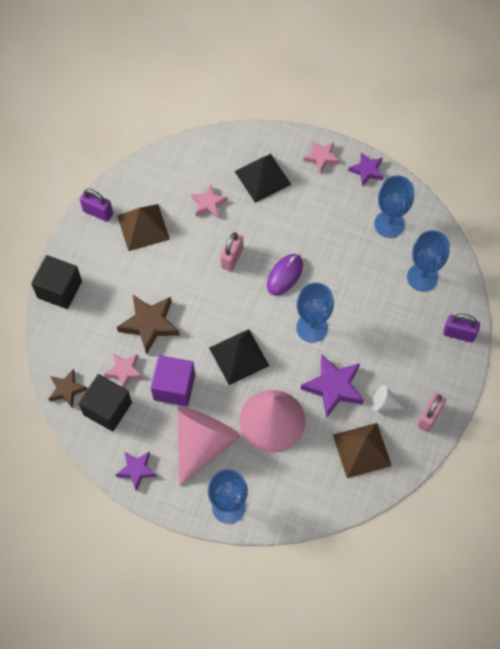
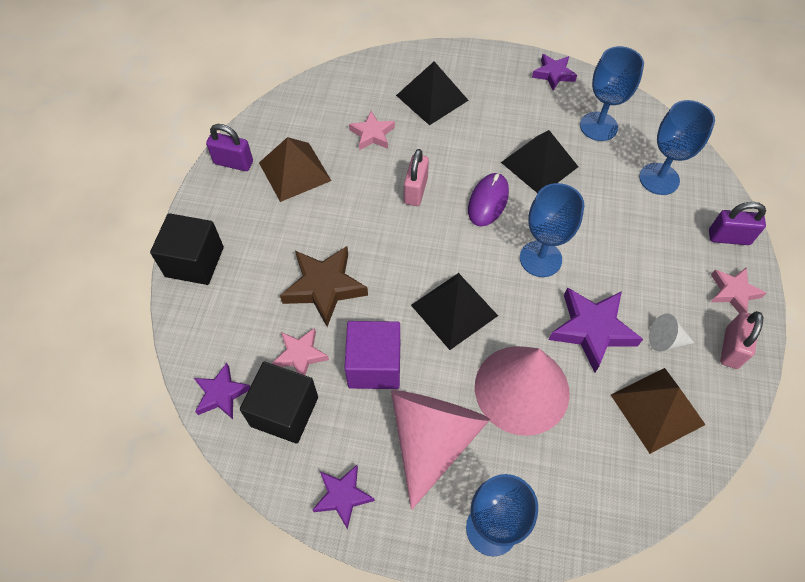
camera: 10 degrees left, 5 degrees down
(67, 389) = (221, 394): brown star -> purple star
(321, 157) = (496, 68): pink star -> pink star (733, 292)
(332, 250) = (539, 164): none -> black pyramid

